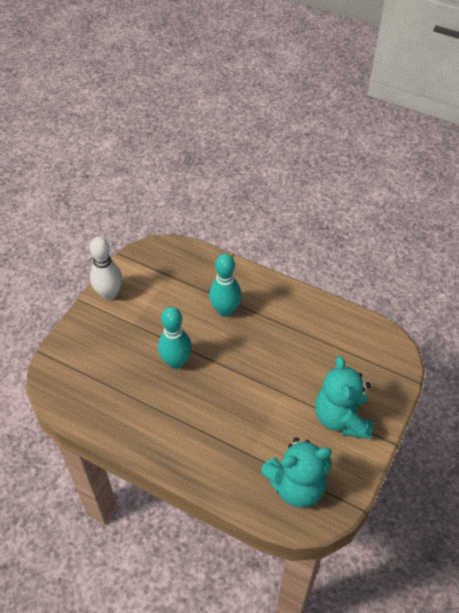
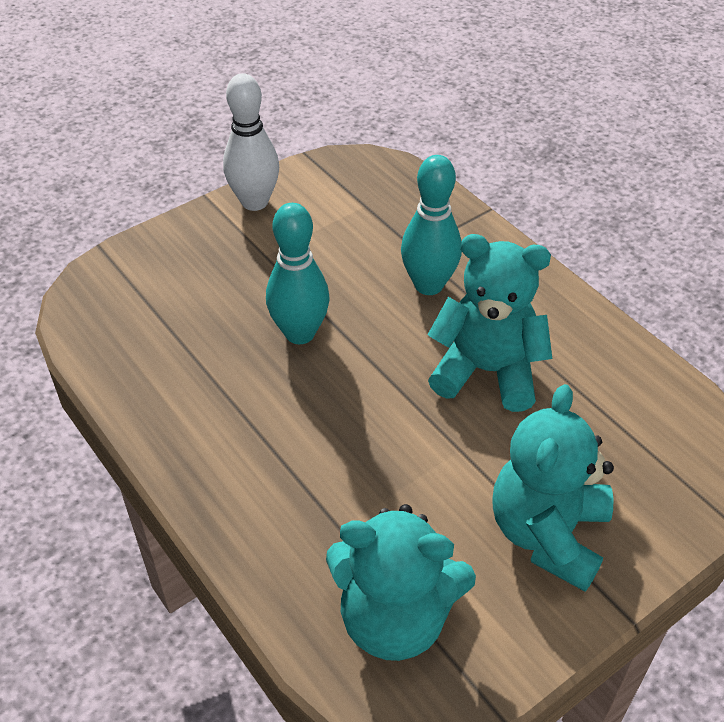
camera: 25 degrees right, 5 degrees down
(276, 347) = (486, 371): none -> turquoise teddy bear

